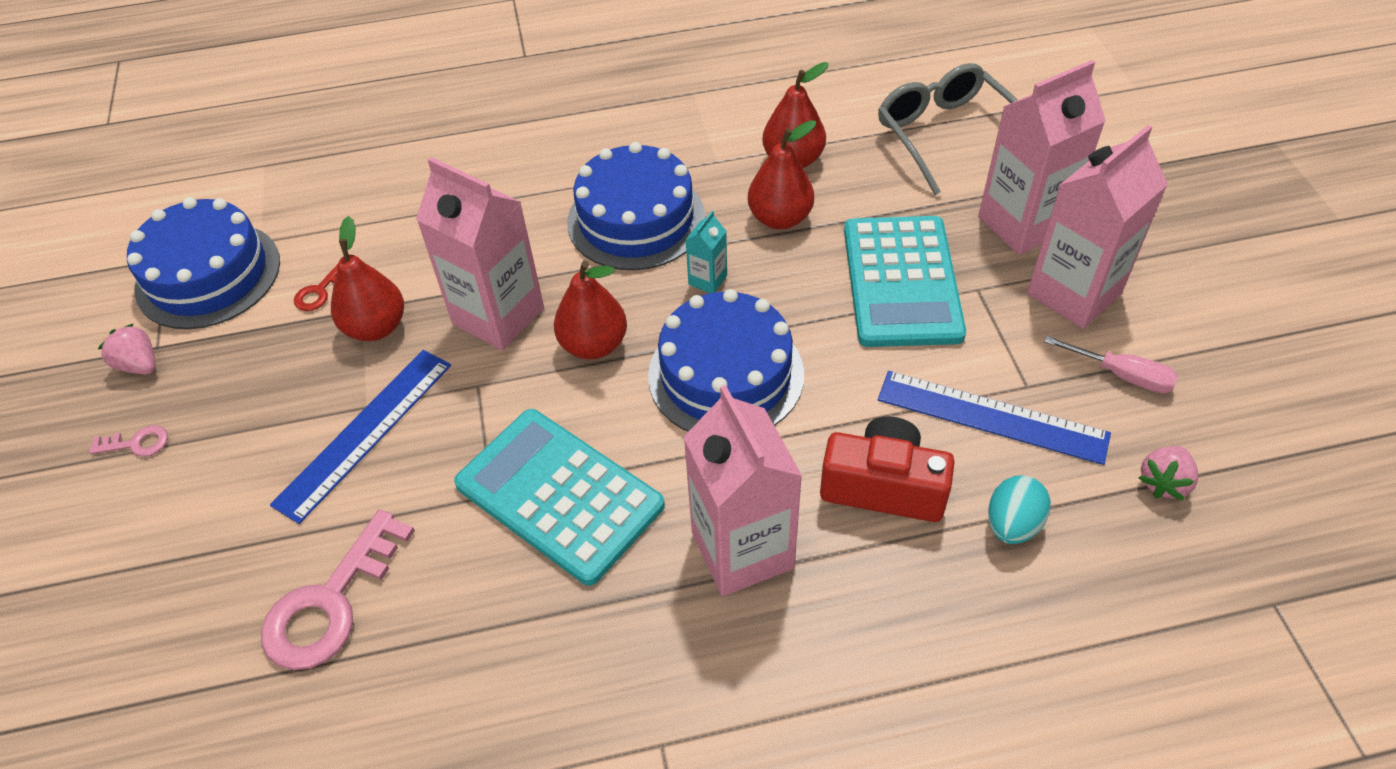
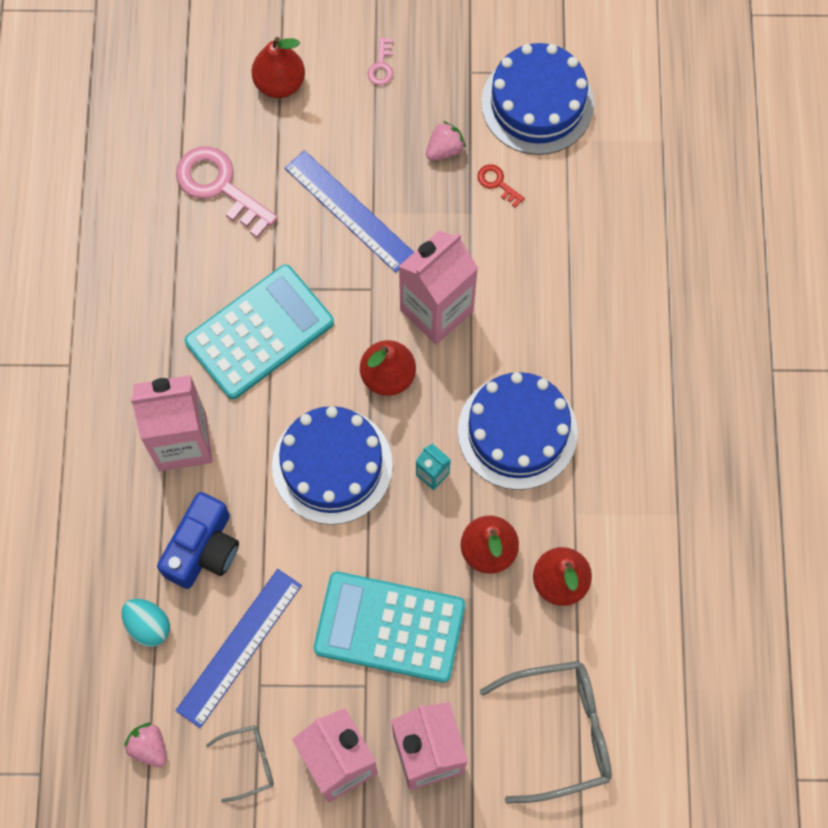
camera: 100 degrees right, 20 degrees up
(139, 365) = (455, 62): pink strawberry -> pink strawberry (444, 149)
(376, 327) = (448, 222): red pear -> red pear (280, 83)
(883, 486) = (203, 549): red camera -> blue camera
(1121, 375) = (248, 762): pink screwdriver -> grey glasses

